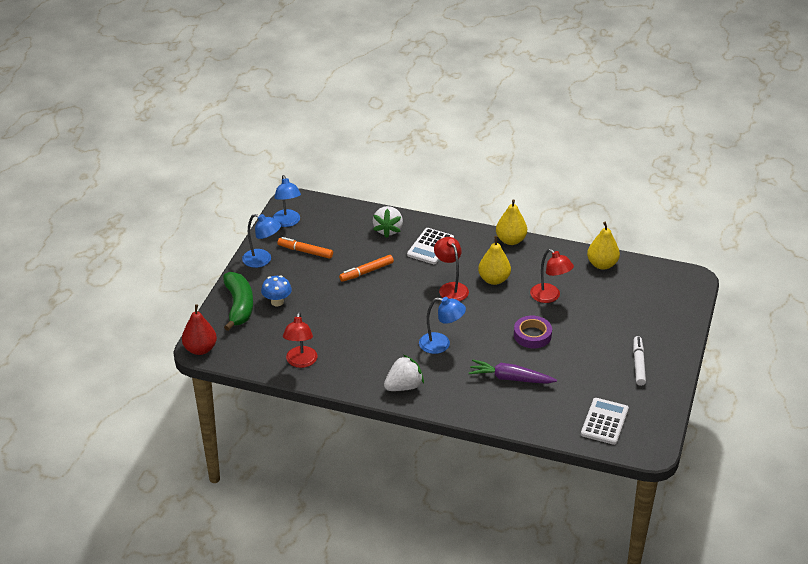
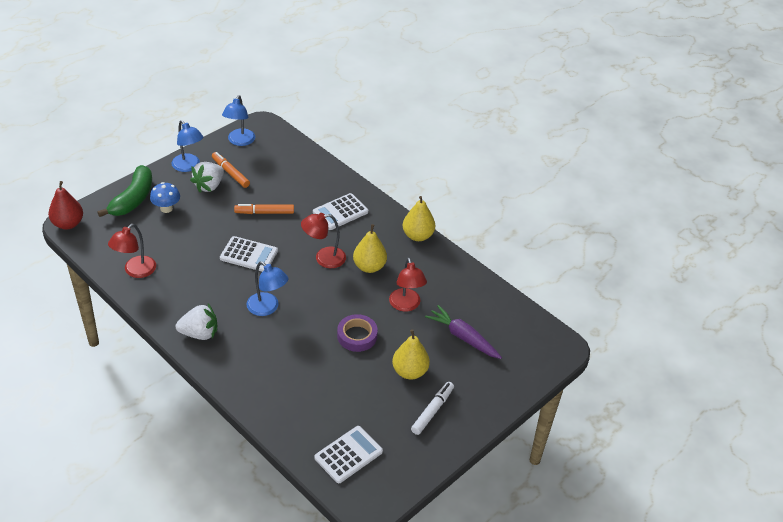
camera: 25 degrees right, 5 degrees up
(385, 310) = (249, 255): none -> white calculator
(388, 230) = (317, 182): white strawberry -> white strawberry (209, 186)
(451, 288) = (324, 258): red lamp -> red lamp turned 105 degrees counterclockwise
(510, 378) = (299, 369): purple carrot -> purple carrot (463, 337)
(602, 264) = (483, 294): yellow pear -> yellow pear (409, 371)

